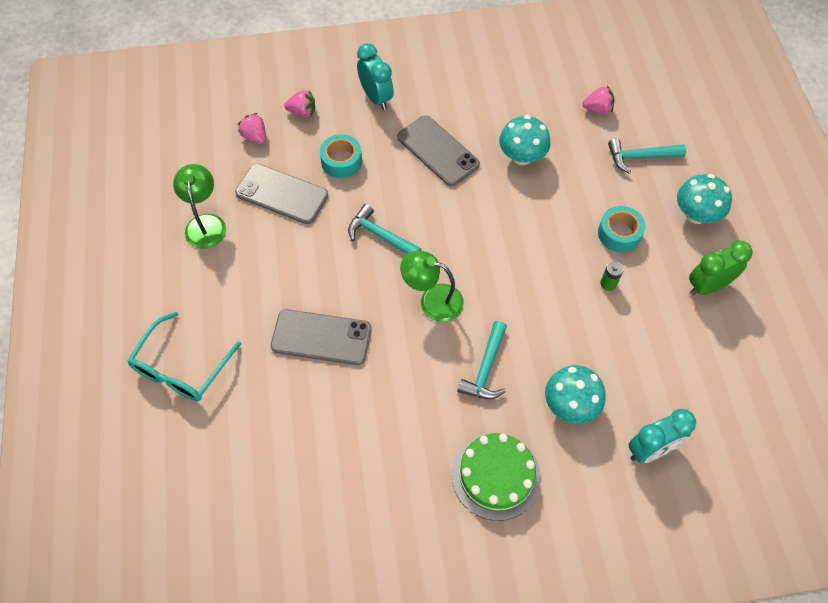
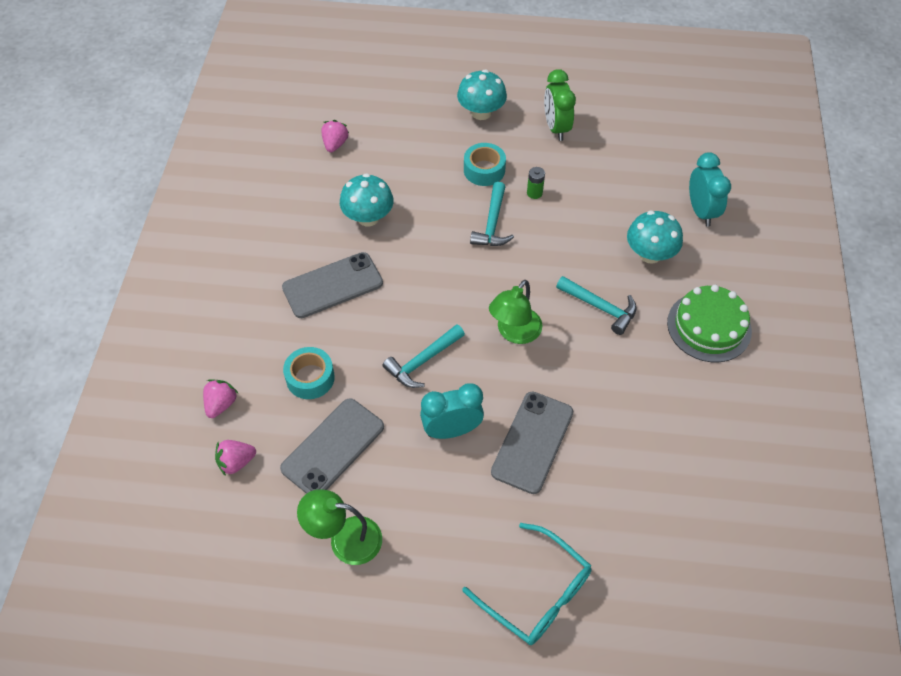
camera: 75 degrees left, 5 degrees down
(376, 97) = (234, 325): turquoise clock -> turquoise clock (451, 430)
(640, 157) = (404, 130): turquoise hammer -> turquoise hammer (492, 223)

